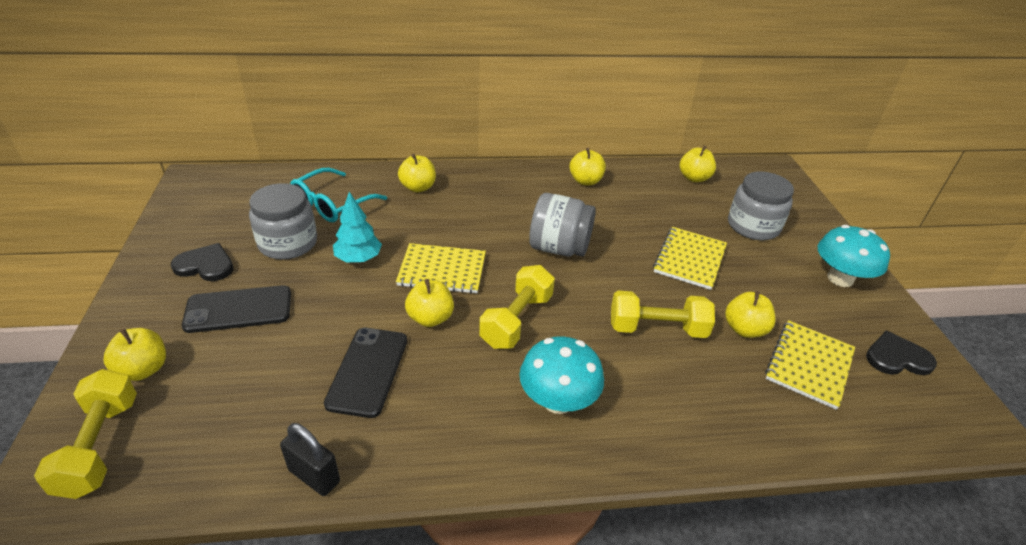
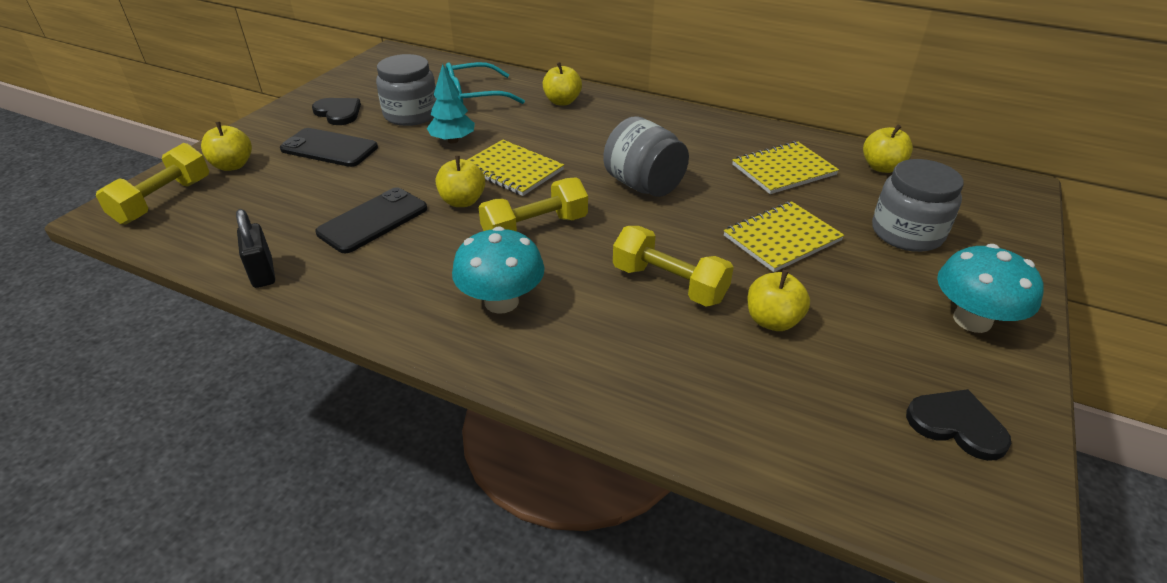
camera: 35 degrees right, 0 degrees up
(585, 181) = (740, 137): yellow apple -> none
(809, 365) = (816, 382): yellow notebook -> yellow notebook (783, 170)

